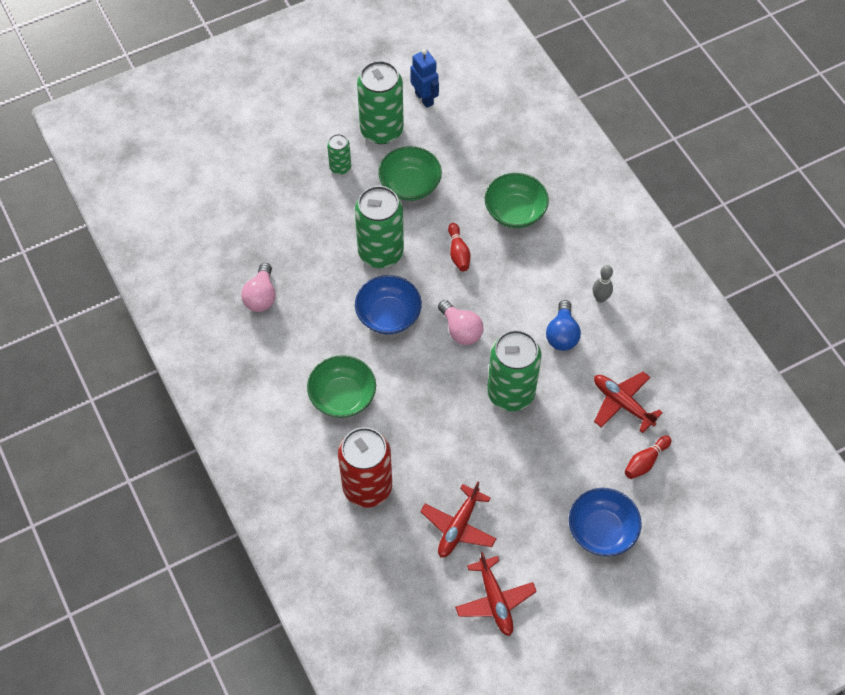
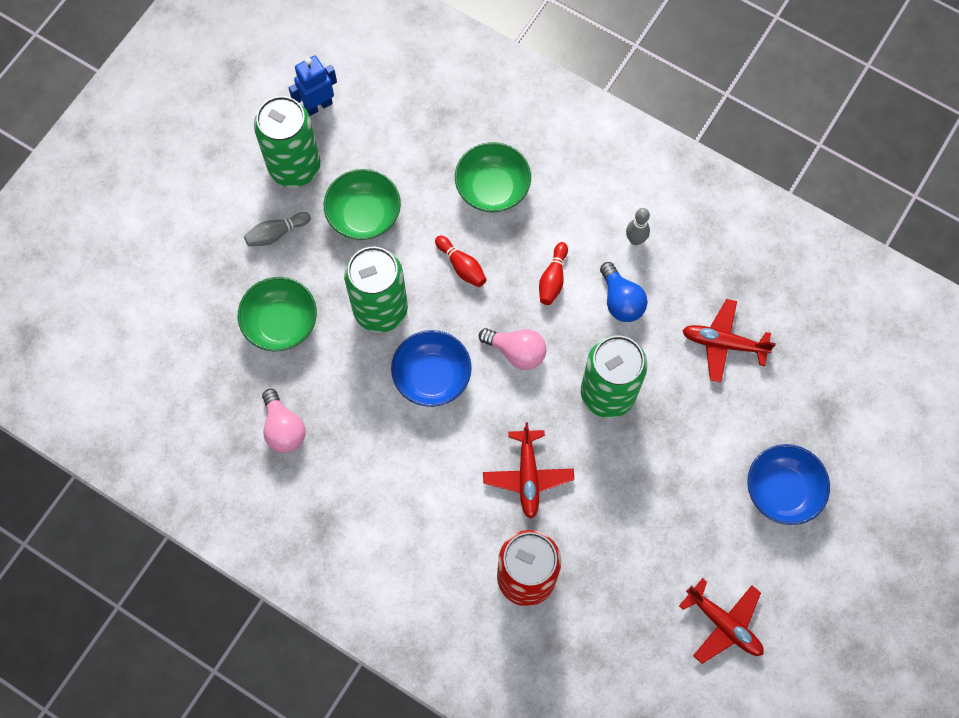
camera: 30 degrees left, 10 degrees up
(340, 167) = (276, 233): green can -> grey bowling pin
(342, 396) = (440, 493): green bowl -> green bowl (281, 323)
(424, 98) = (318, 106): blue robot -> blue robot turned 60 degrees counterclockwise
(458, 526) = (642, 567): red plane -> red plane (528, 476)
(645, 461) = (781, 393): red bowling pin -> red bowling pin (553, 279)

